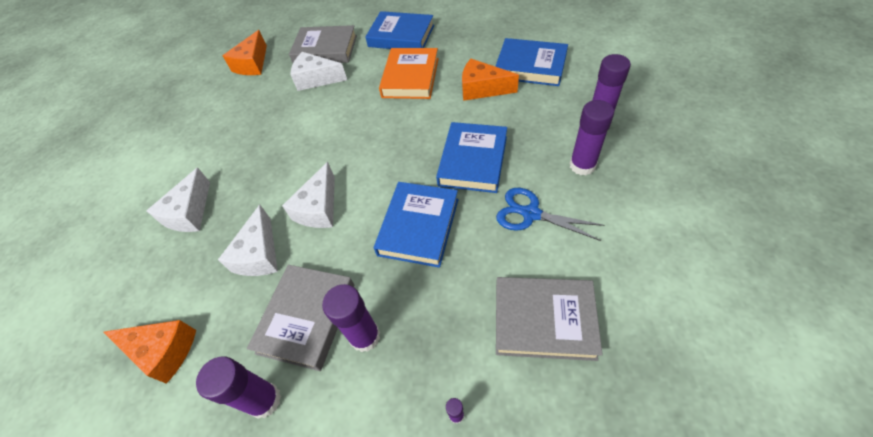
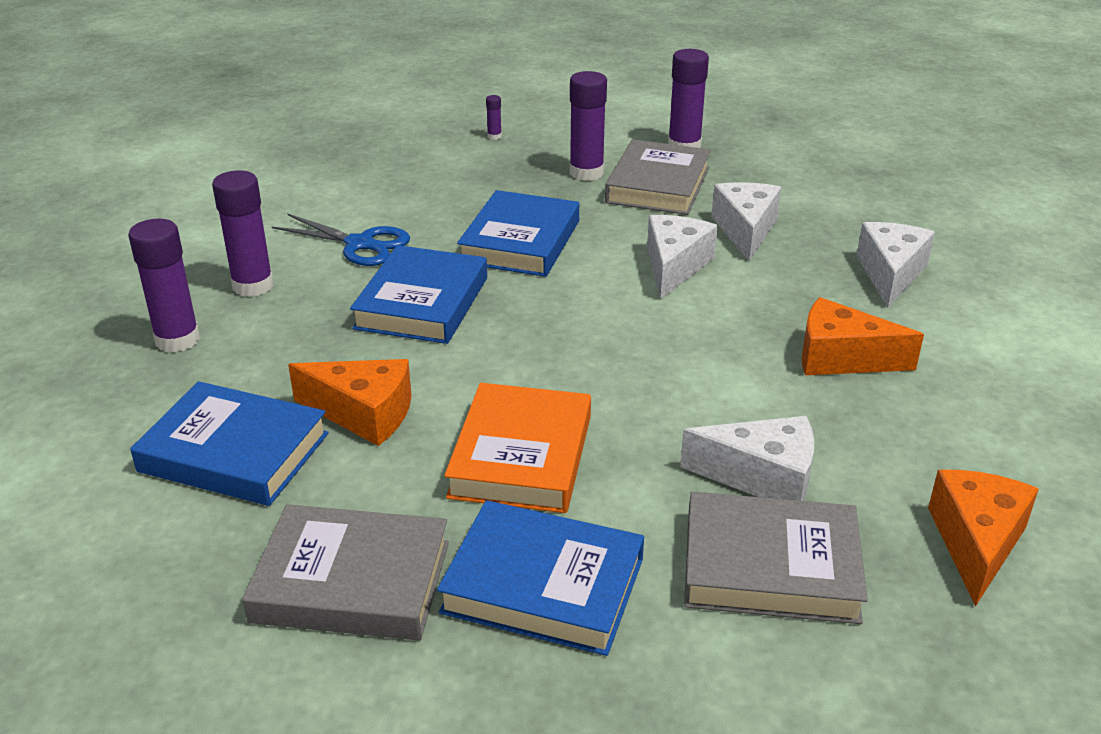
camera: 175 degrees right, 20 degrees down
(163, 351) = (819, 173): orange cheese -> orange cheese (841, 358)
(544, 320) = (388, 174): grey book -> grey book (352, 581)

